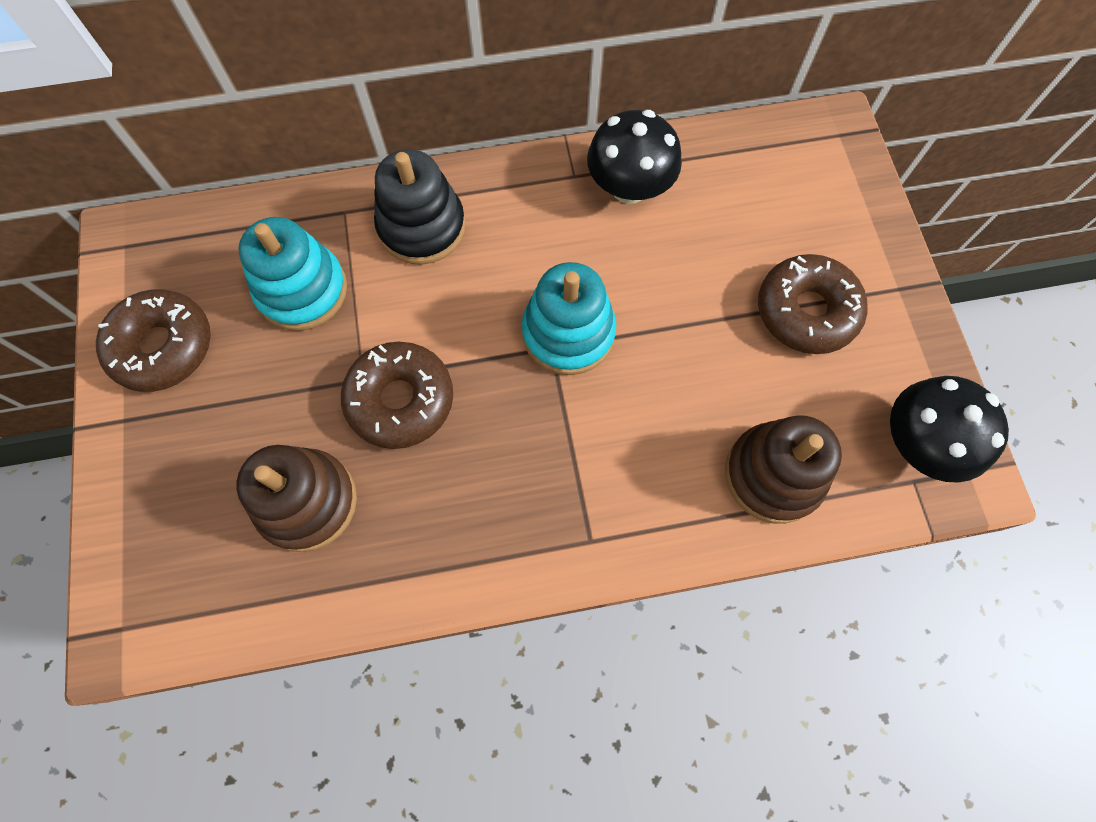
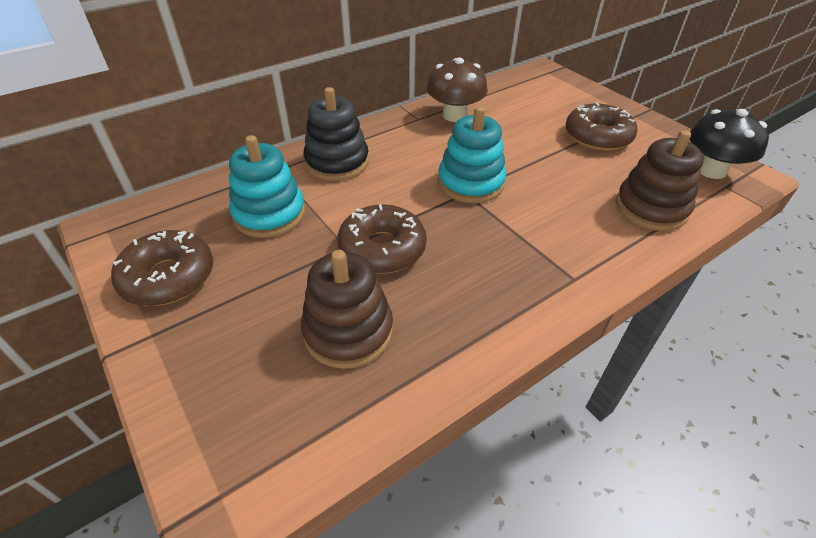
camera: 25 degrees left, 25 degrees down
(629, 187) = (454, 115): black mushroom -> brown mushroom

